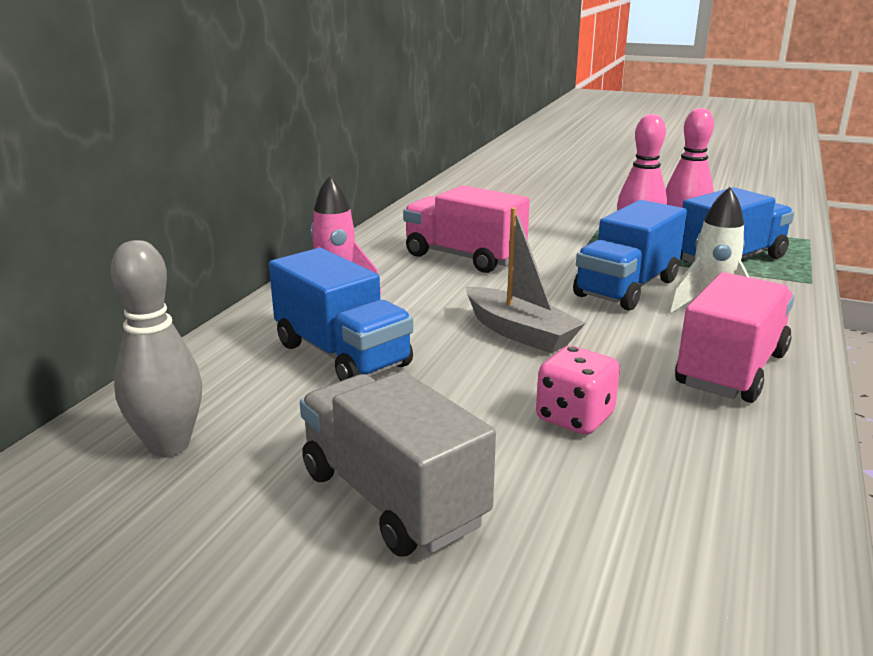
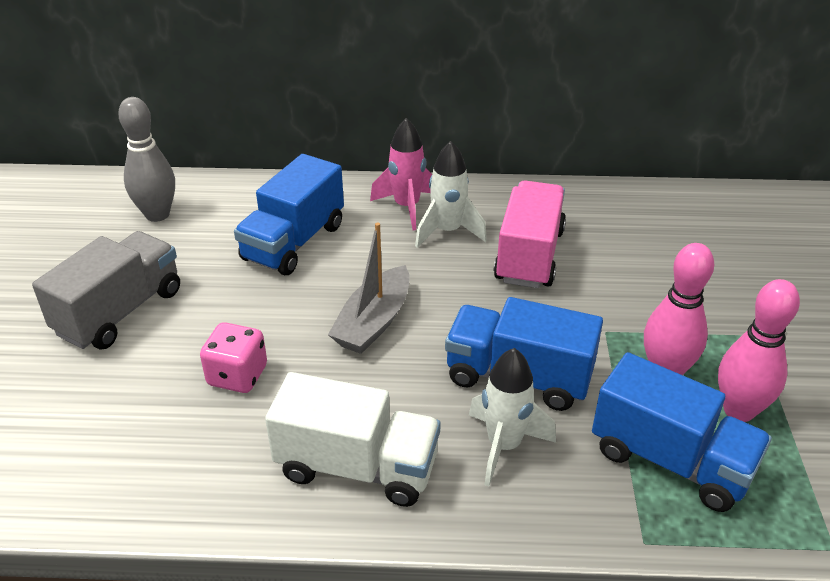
camera: 70 degrees right, 15 degrees up
(398, 280) = (448, 231): none -> white rocket
(731, 369) = (357, 467): pink truck -> white truck

